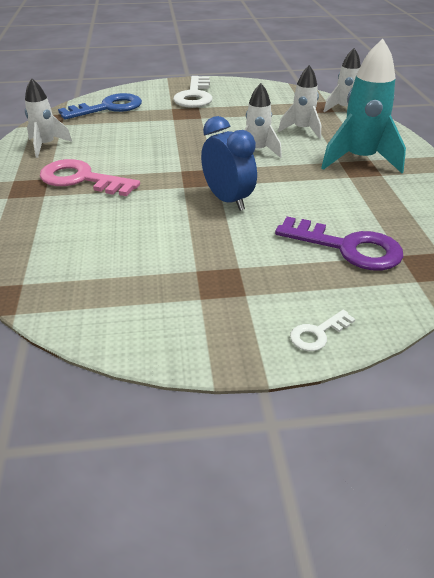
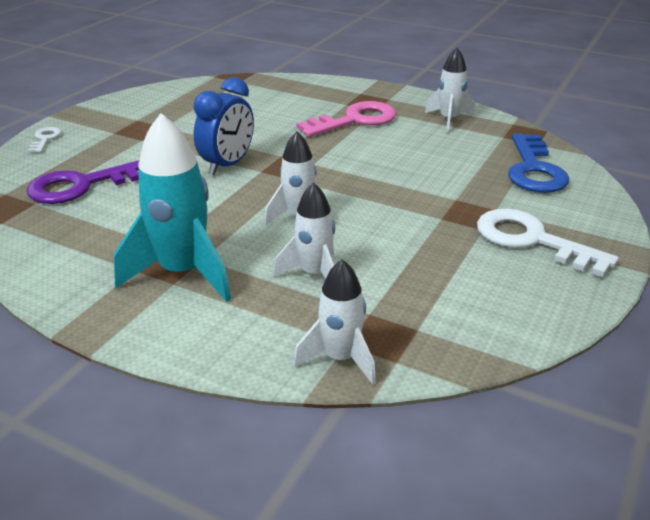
camera: 125 degrees right, 5 degrees down
(227, 200) = (227, 165): blue clock -> blue clock turned 60 degrees counterclockwise

